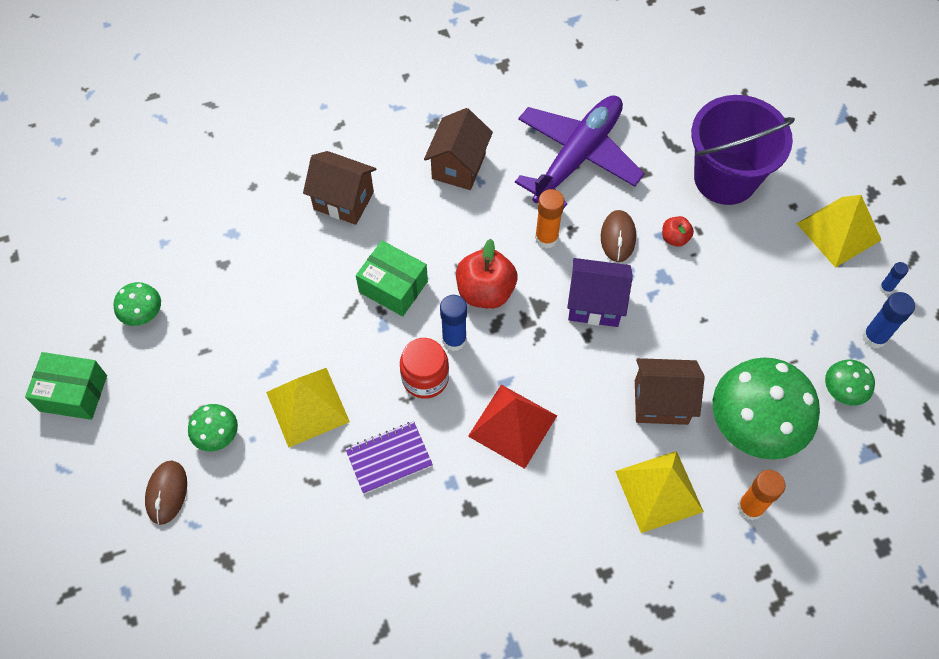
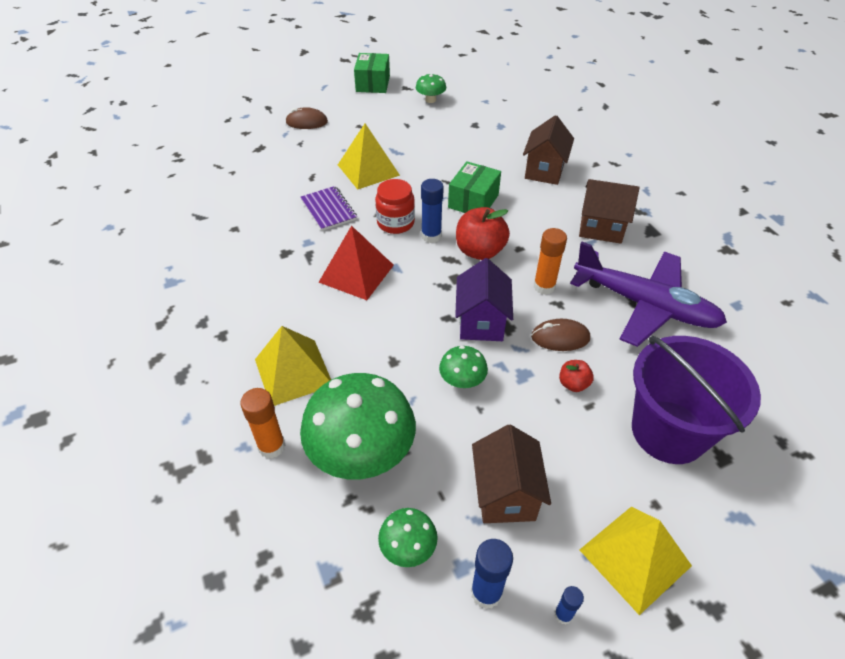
camera: 85 degrees right, 15 degrees down
(217, 435) = (346, 136): green mushroom -> green mushroom (462, 381)
(661, 402) = (383, 373): brown house -> brown house (505, 494)

